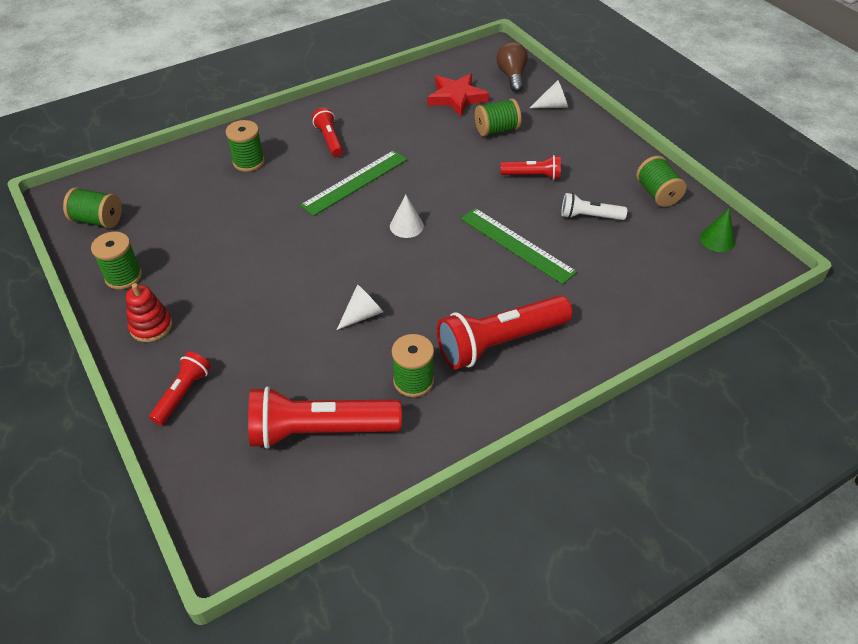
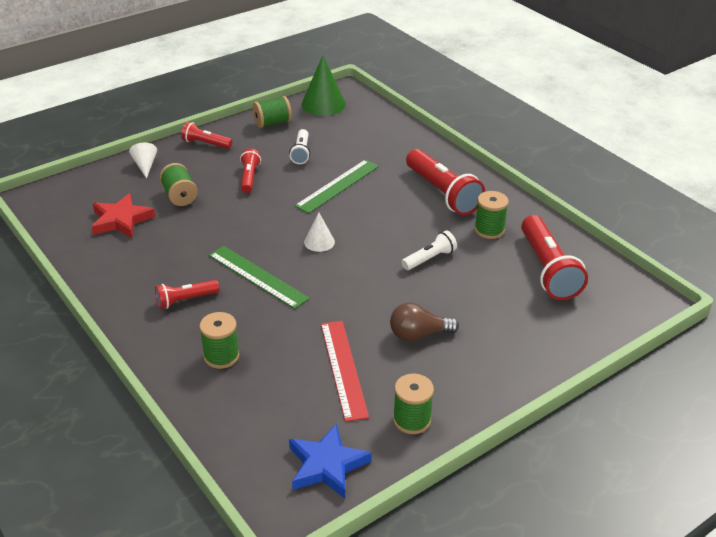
camera: 95 degrees left, 10 degrees down
(98, 220) = (327, 465): green spool -> blue star
(151, 326) = (472, 384): red stacking toy -> none
(183, 394) = (539, 348): red flashlight -> red flashlight (206, 143)
(206, 235) = (343, 369): none -> red ruler
(362, 315) = (429, 259): white cone -> white flashlight
(512, 76) = (89, 187): brown light bulb -> brown light bulb (418, 334)
(717, 240) = (323, 104): green cone -> green cone, size x1.79

